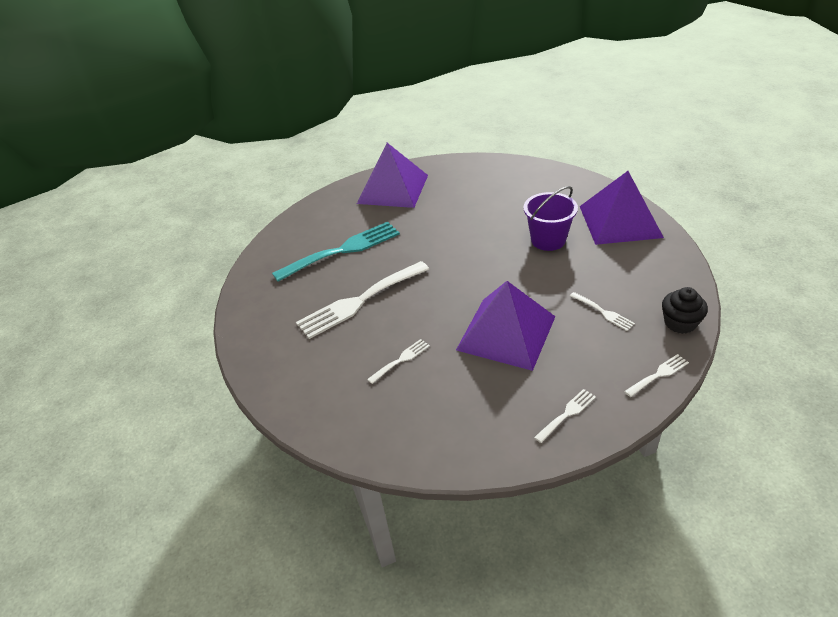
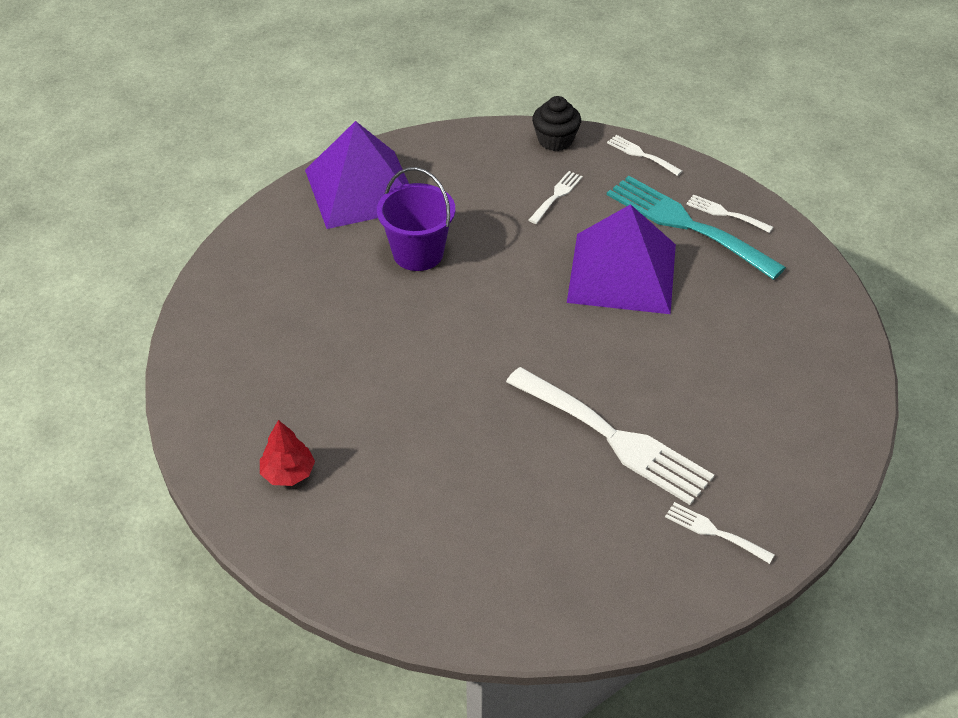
camera: 110 degrees left, 5 degrees up
(343, 250) = (494, 498): turquoise fork -> turquoise fork (686, 225)
(393, 189) = (288, 473): purple pyramid -> red tree
(401, 360) = (709, 363): white fork -> white fork (714, 532)

